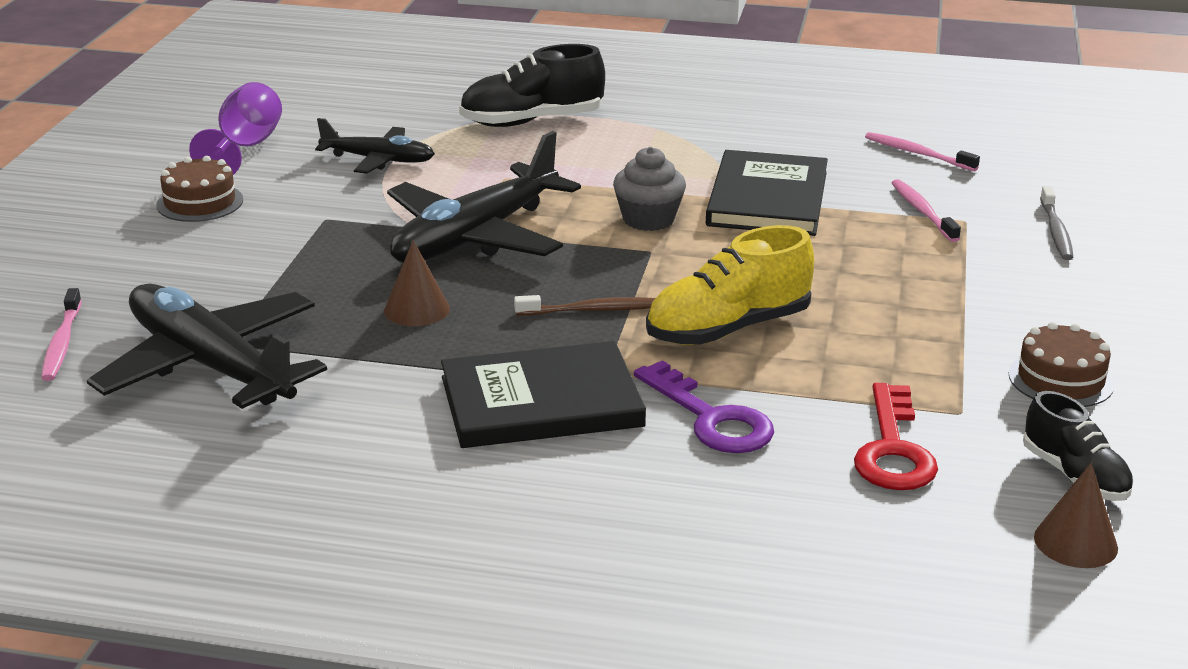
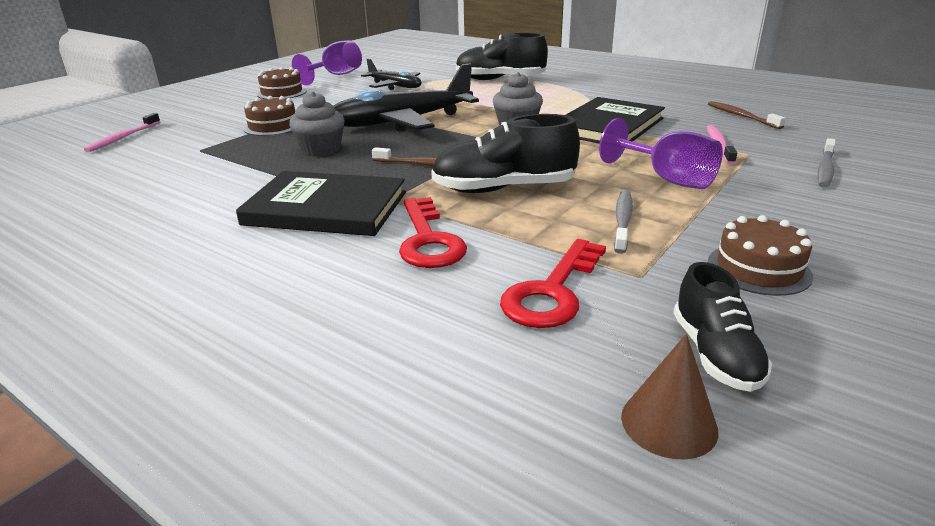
camera: 25 degrees right, 0 degrees up
(211, 366) = (173, 158): black plane -> none
(283, 277) = (273, 126): none -> brown cake
(417, 309) = (321, 150): brown cone -> grey cupcake
(711, 418) = (428, 240): purple key -> red key
(728, 329) = (504, 189): yellow shoe -> black shoe
(895, 348) = (623, 221): none -> grey toothbrush
(901, 278) = (667, 179): none -> purple goblet
(917, 153) = (741, 116): pink toothbrush -> brown toothbrush

